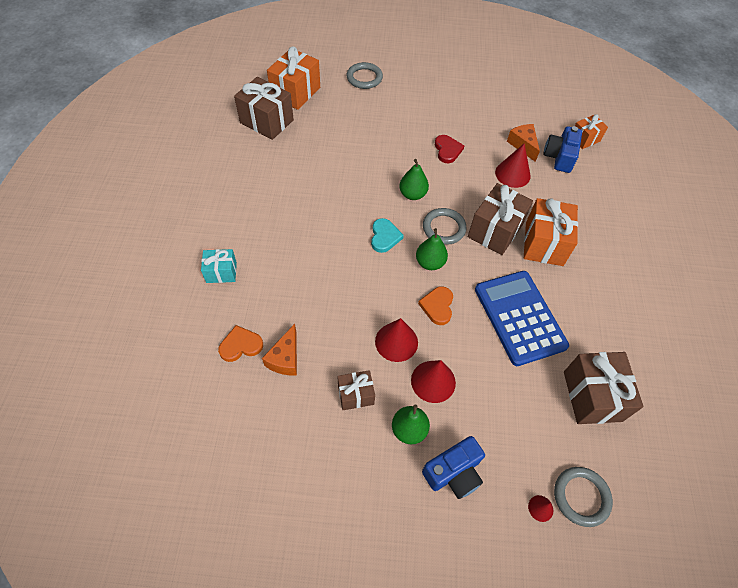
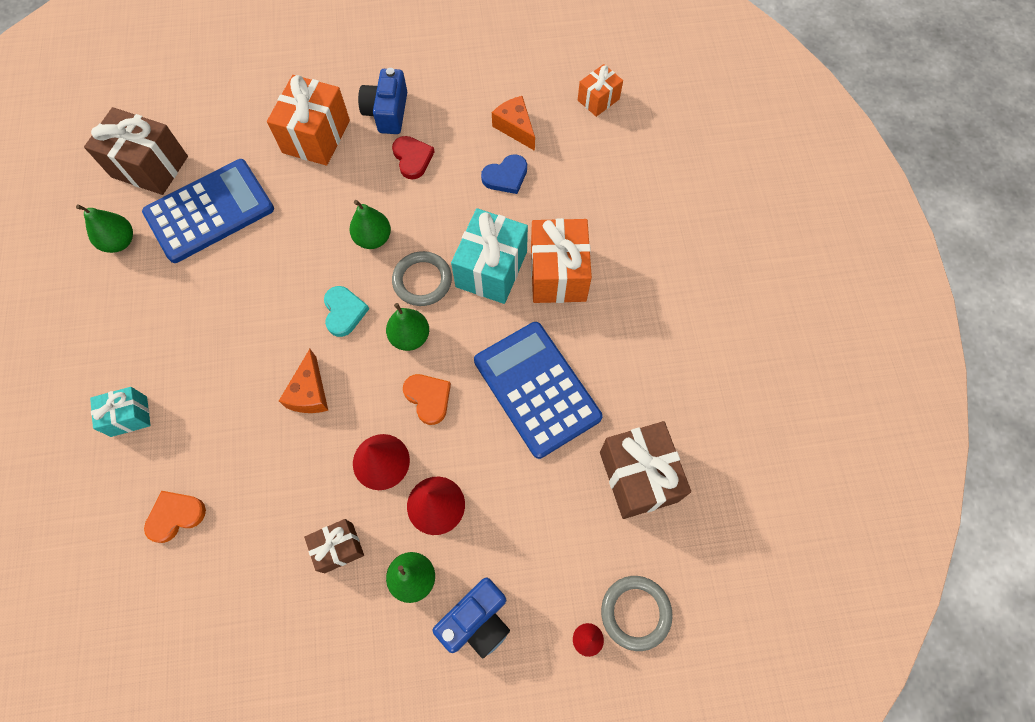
camera: 10 degrees left, 10 degrees up
(237, 162) = (120, 242): none -> green pear
(285, 358) = (238, 520): orange cheese -> orange cheese (310, 393)
(295, 92) = (183, 109): orange gift -> orange gift (316, 136)
(302, 156) = (210, 211): none -> blue calculator
(364, 78) = (279, 65): grey ring -> none
(437, 306) = (428, 398): orange heart -> orange heart turned 150 degrees clockwise
(495, 231) = (491, 269): brown gift -> turquoise gift
(512, 174) = (506, 176): red cone -> blue heart
(559, 157) = (566, 136): blue camera -> blue camera (387, 112)

